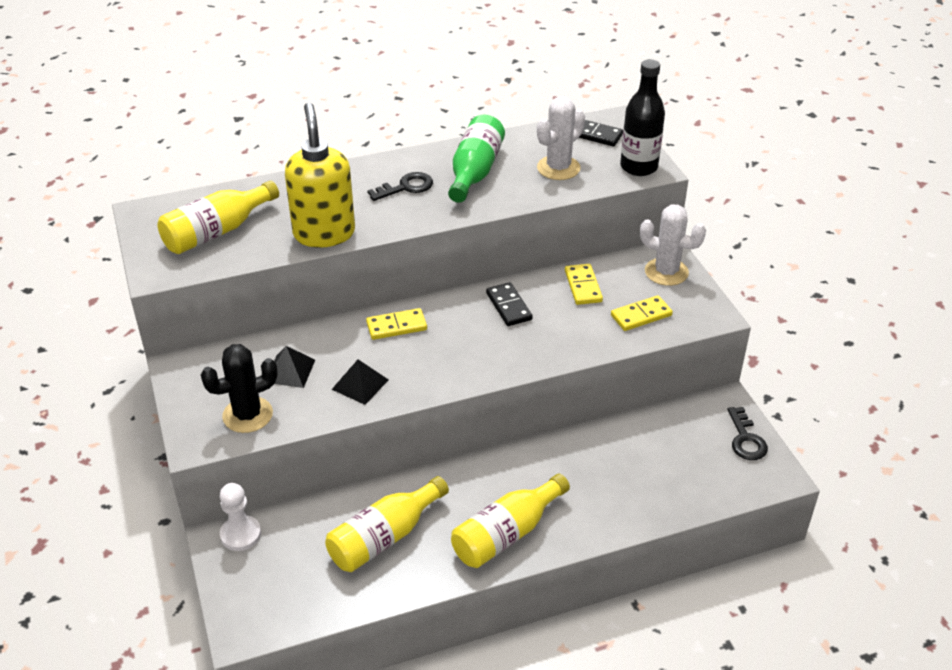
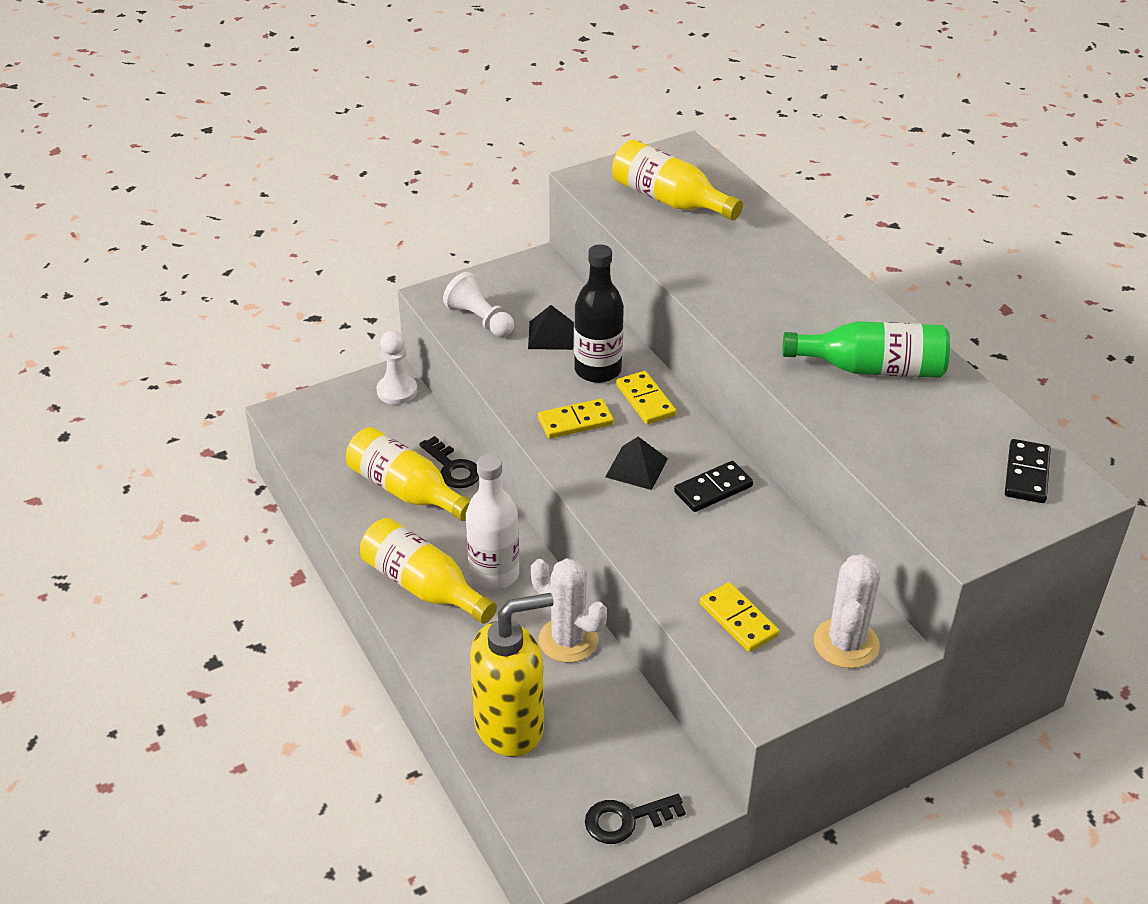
camera: 80 degrees right, 0 degrees up
(247, 415) = (480, 320): black cactus -> white pawn
(324, 233) = (694, 270): yellow soap dispenser -> yellow soap dispenser (510, 726)
(360, 384) = (542, 387): black pyramid -> black pyramid (636, 467)
(406, 187) = (811, 316): black key -> black key (453, 468)
(501, 486) = (494, 574): none -> white bottle
(558, 168) = (920, 444): white cactus -> white cactus (568, 640)
(583, 286) = (779, 556): yellow domino -> yellow domino (575, 422)
(639, 167) = (964, 526): black bottle -> black bottle (597, 370)

